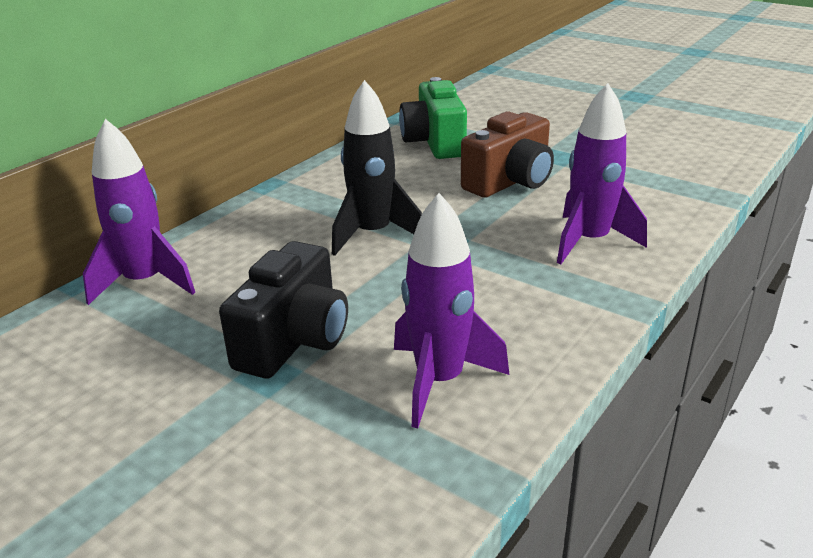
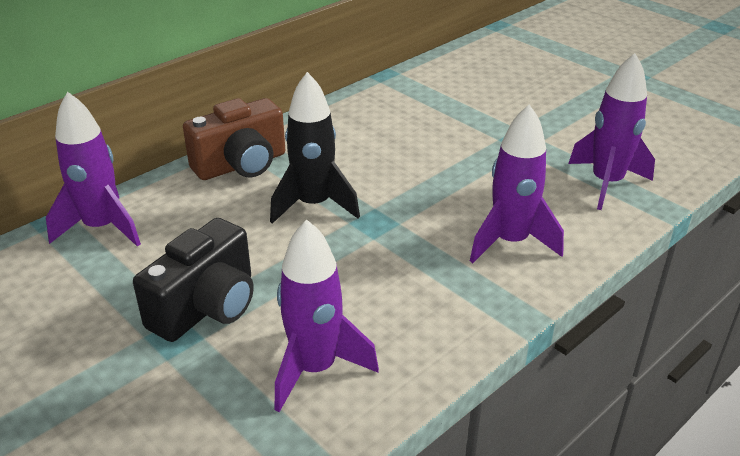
camera: 10 degrees right, 5 degrees up
(435, 142) = (409, 108): green camera -> none
(510, 182) = (463, 163): brown camera -> brown camera (241, 165)
(658, 182) = (606, 183): none -> purple rocket

